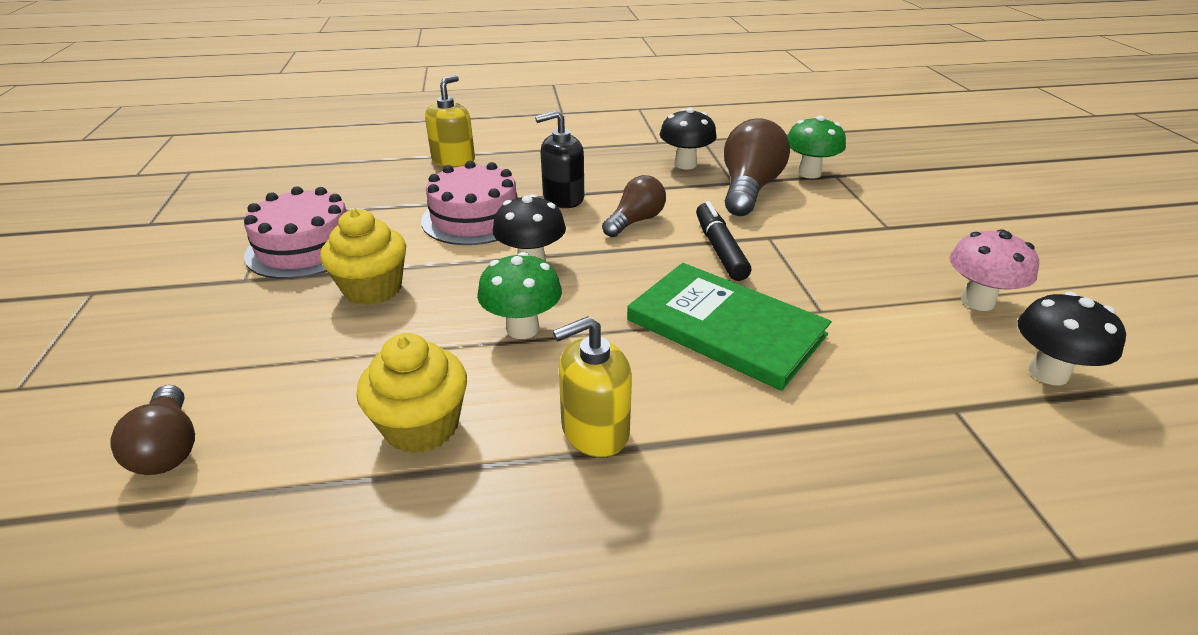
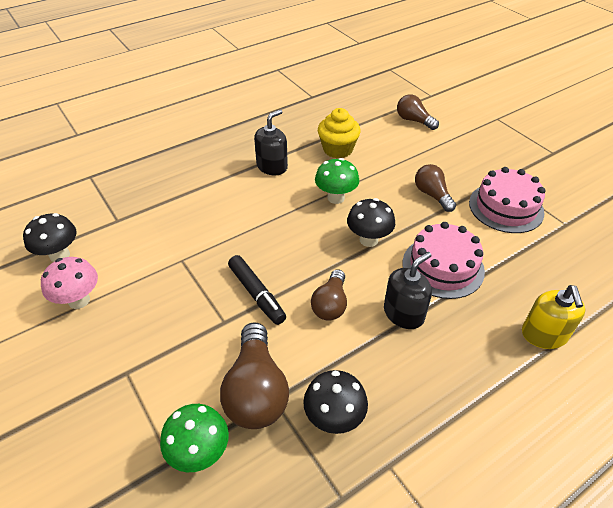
camera: 155 degrees right, 10 degrees up
(373, 289) = (432, 195): yellow cupcake -> brown light bulb
(594, 430) = (272, 167): yellow soap dispenser -> black soap dispenser
(725, 327) = (234, 231): green book -> none

